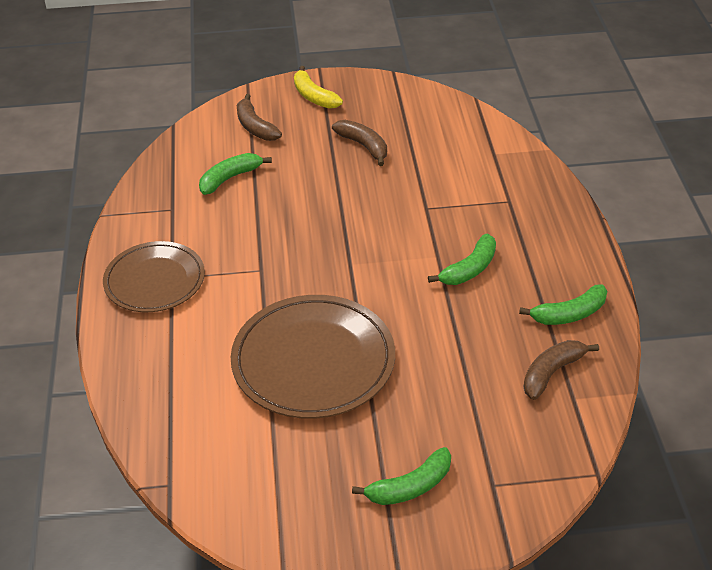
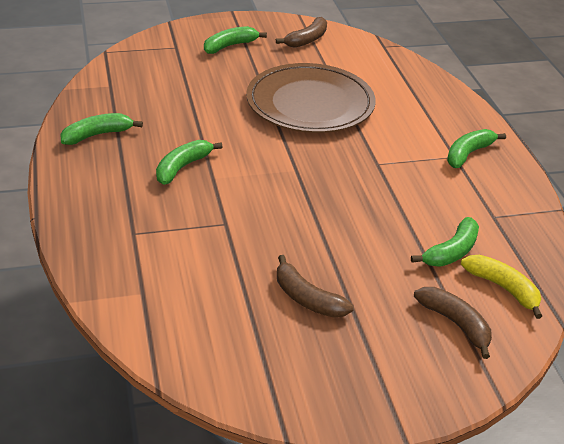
camera: 170 degrees right, 5 degrees down
(154, 280) = (468, 154): brown plate -> green banana
(314, 96) = (395, 380): yellow banana -> yellow banana (503, 288)
(551, 373) = (123, 99): brown banana -> brown banana (307, 40)

